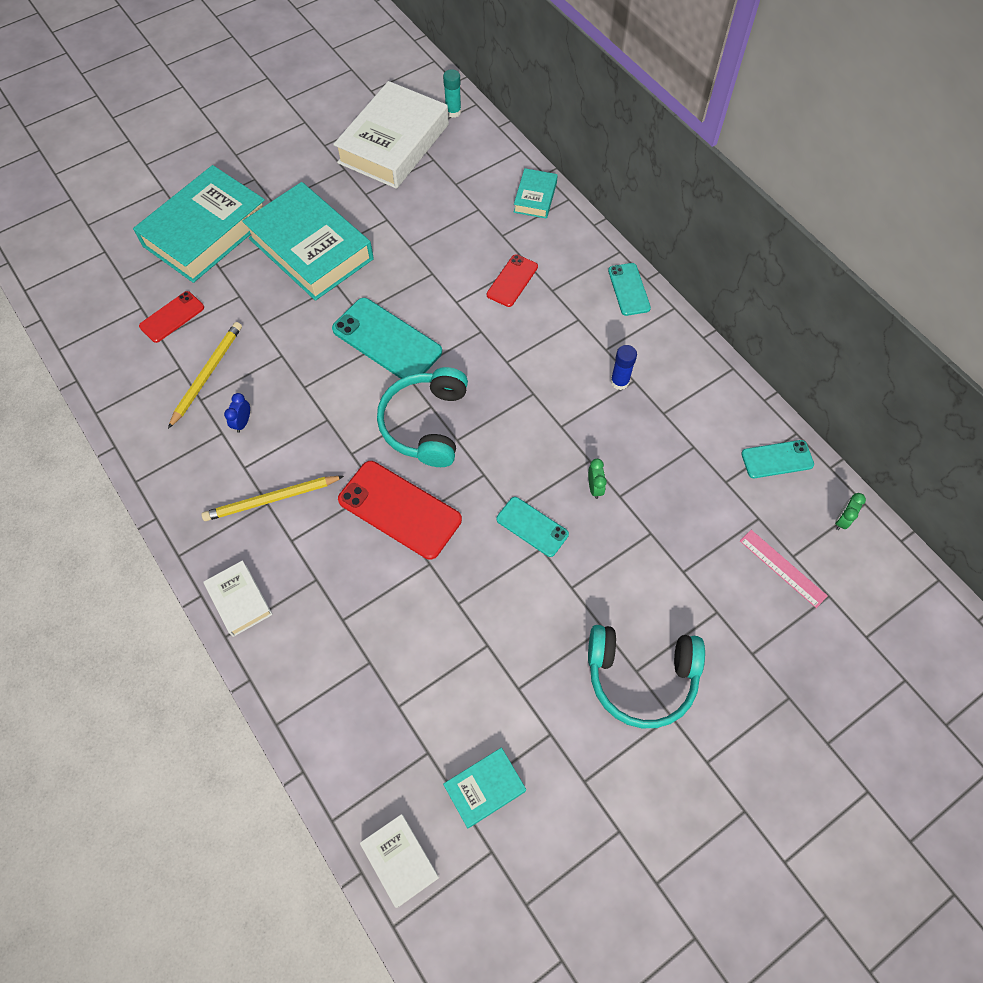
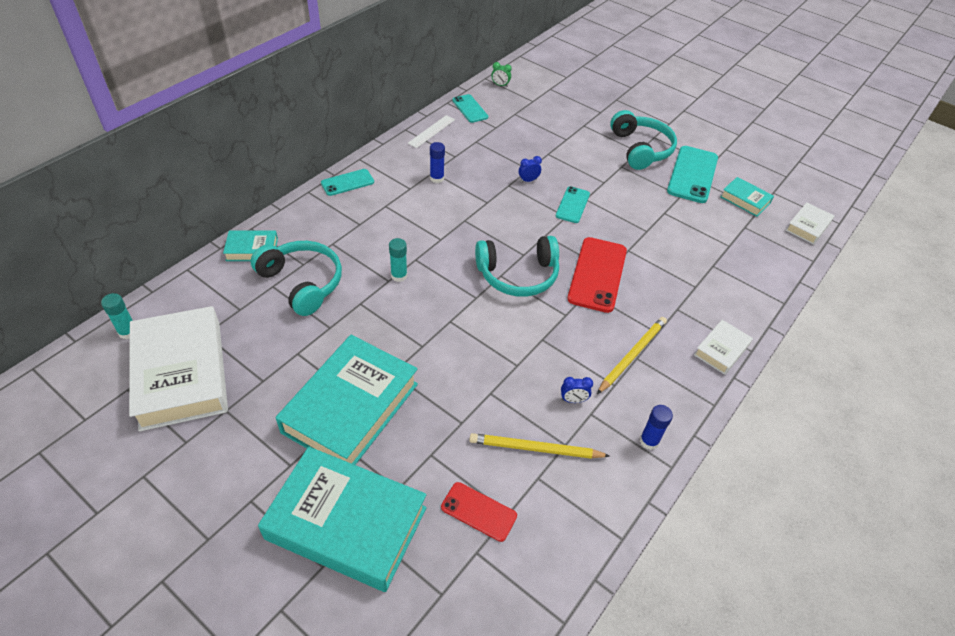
camera: 110 degrees left, 15 degrees down
(169, 472) = (649, 441): none -> blue glue stick
(271, 499) = (632, 355): yellow pencil -> yellow pencil turned 105 degrees counterclockwise
(387, 340) = (446, 318): turquoise phone -> turquoise phone (692, 174)
(393, 143) = (181, 374): white book -> white book turned 60 degrees clockwise
(460, 312) = (399, 276): none -> turquoise glue stick
(475, 231) = (302, 283): none -> turquoise headphones
(512, 281) = (355, 249): red phone -> none
(594, 487) = (528, 180): green clock -> blue clock
(724, 398) = (431, 131): none -> white ruler
(782, 568) = (542, 104): pink ruler -> none

